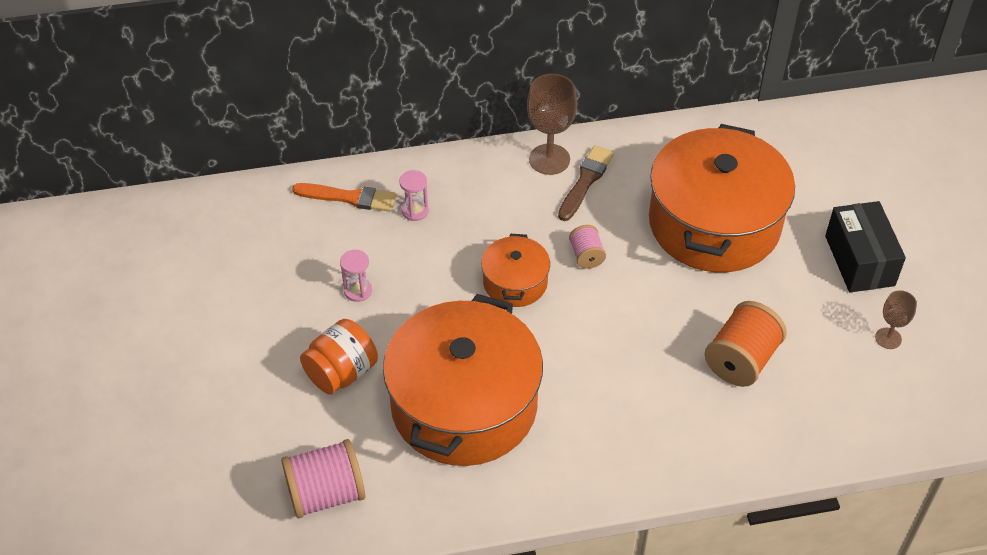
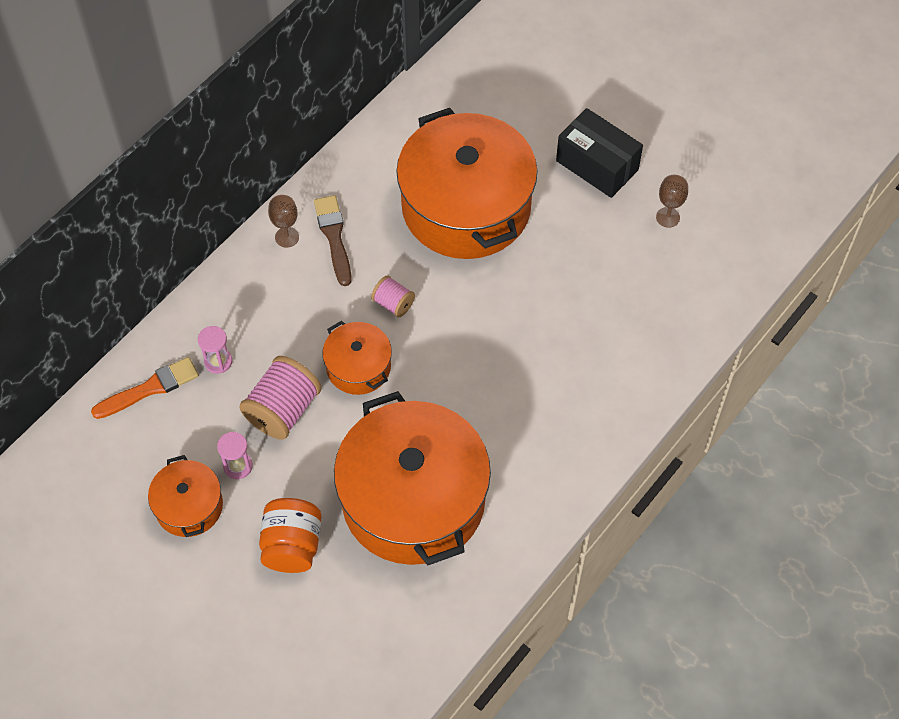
camera: 40 degrees left, 10 degrees up
(296, 294) = (189, 506): none -> orange pot
(326, 494) = (375, 652): pink spool -> pink spool (283, 410)
(549, 159) = (287, 237): brown goblet -> brown goblet, size x0.57
(741, 360) = (582, 310): orange spool -> none

